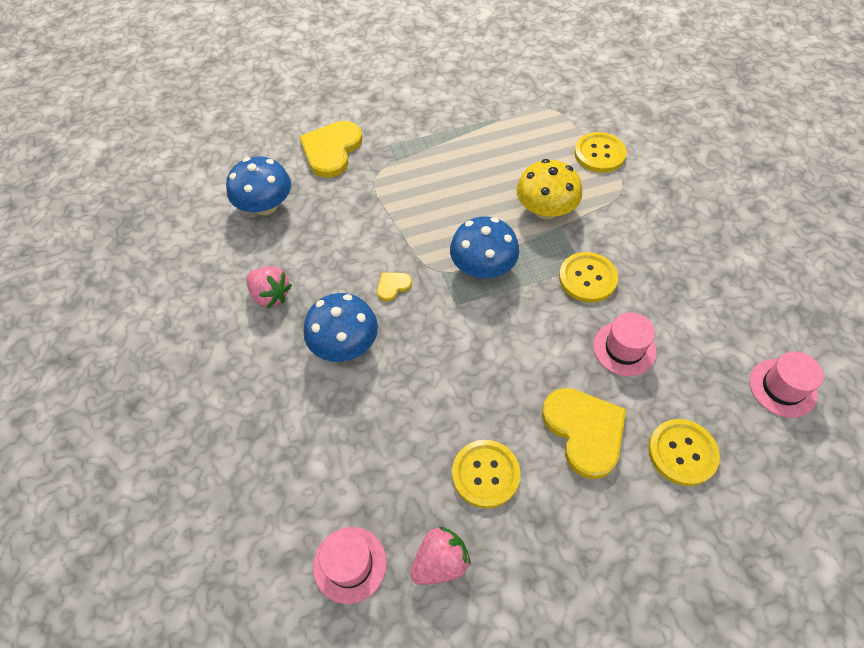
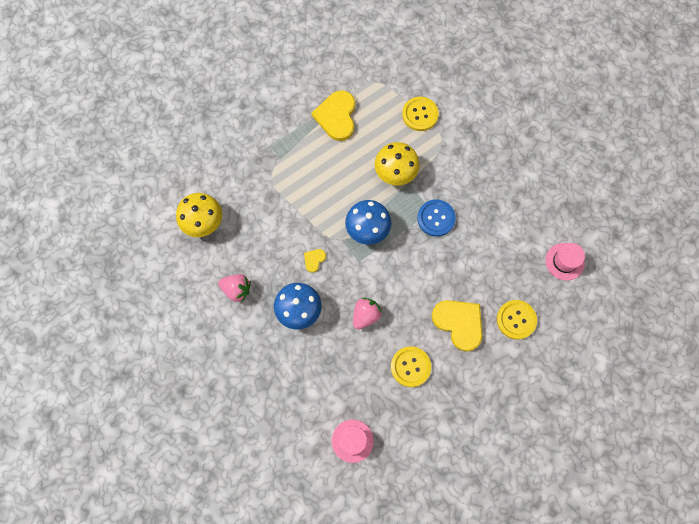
camera: 20 degrees left, 15 degrees up
(265, 206) = (203, 222): blue mushroom -> yellow mushroom
(331, 150) = (230, 161): yellow heart -> yellow heart (336, 116)
(440, 562) = (401, 423): pink strawberry -> pink strawberry (365, 315)
(587, 278) = (436, 218): yellow button -> blue button
(624, 348) = (469, 262): pink hat -> none

